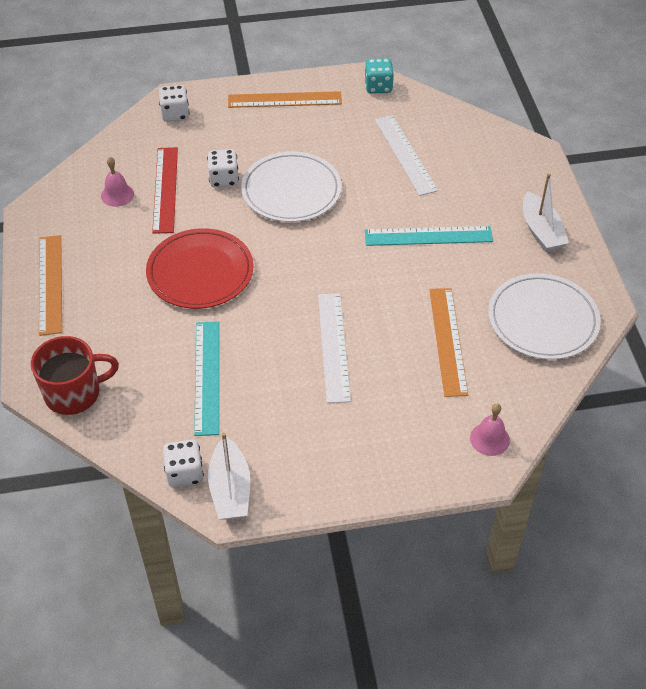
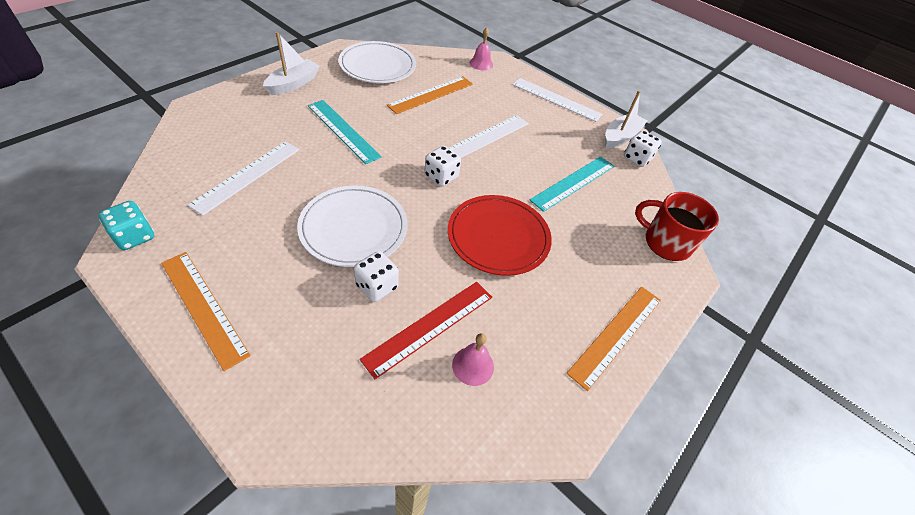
camera: 135 degrees left, 0 degrees up
(175, 114) = (298, 406): white dice -> white dice (441, 176)
(352, 473) = (556, 99): none -> white ruler

